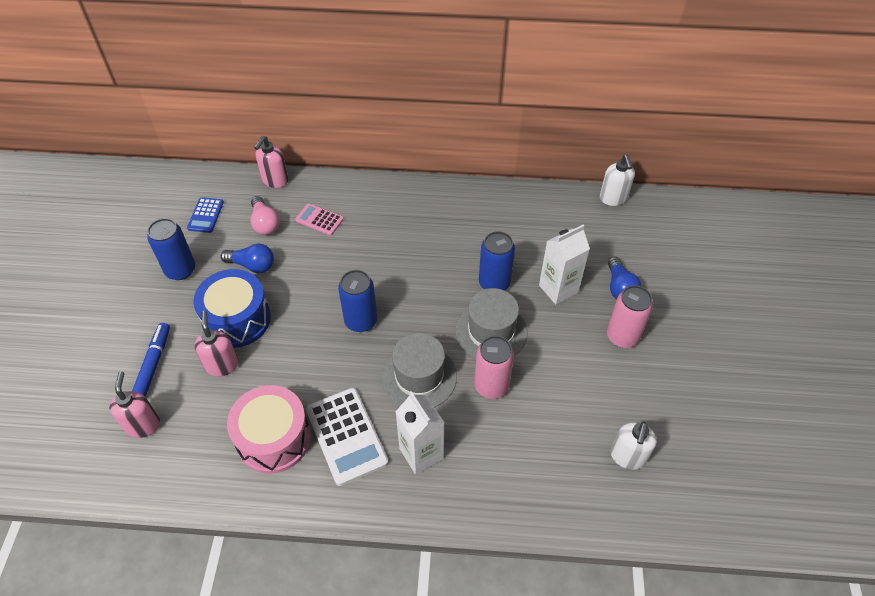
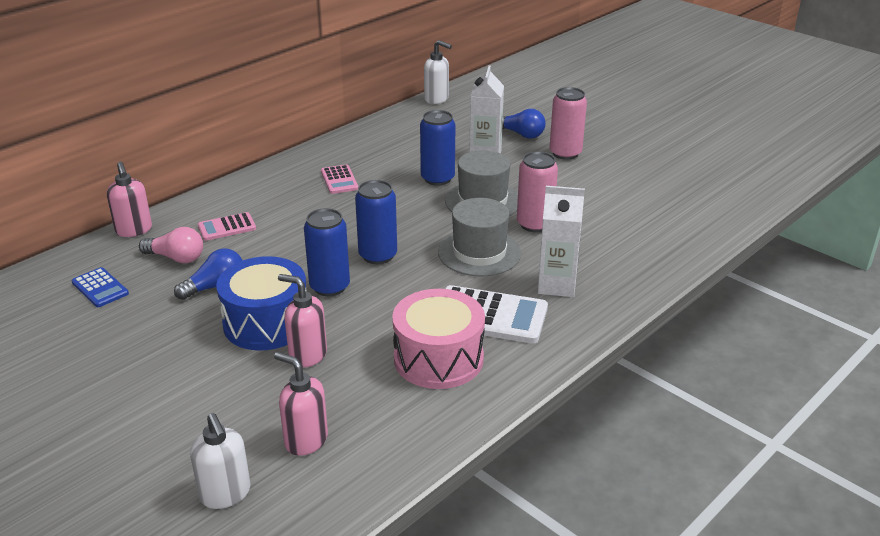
camera: 50 degrees left, 20 degrees down
(153, 364) = (237, 401): blue marker -> none
(180, 270) = (143, 333): blue can -> blue can (329, 287)
(433, 231) = (339, 180): none -> pink calculator
(627, 457) = (670, 199): white soap dispenser -> white soap dispenser (225, 494)

